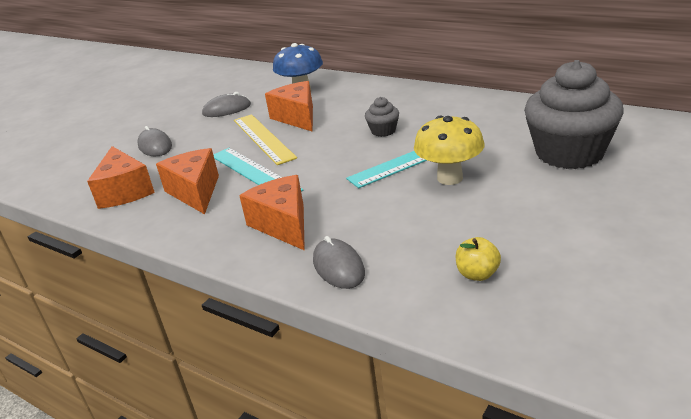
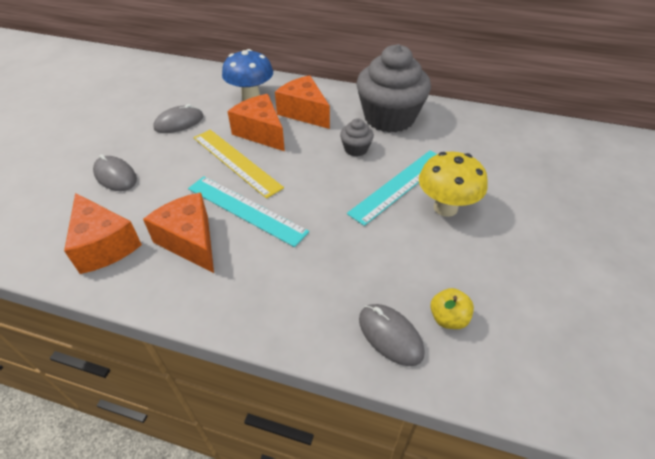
camera: 20 degrees left, 15 degrees up
(283, 224) = (308, 281): orange cheese -> orange cheese (304, 112)
(477, 274) = (526, 331): yellow apple -> yellow apple (448, 318)
(569, 153) = (535, 172): grey cupcake -> grey cupcake (389, 118)

